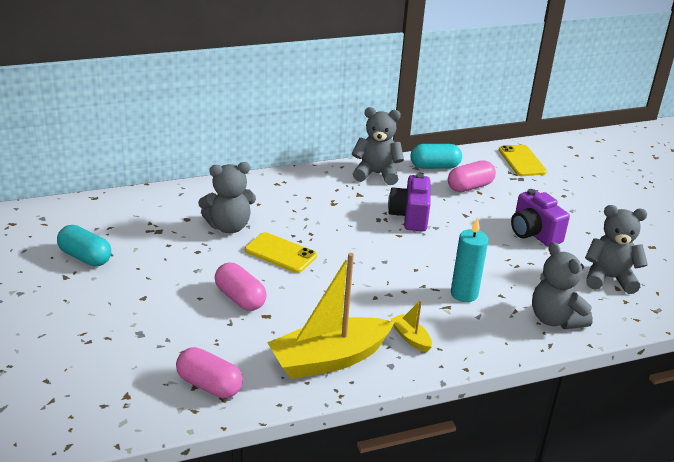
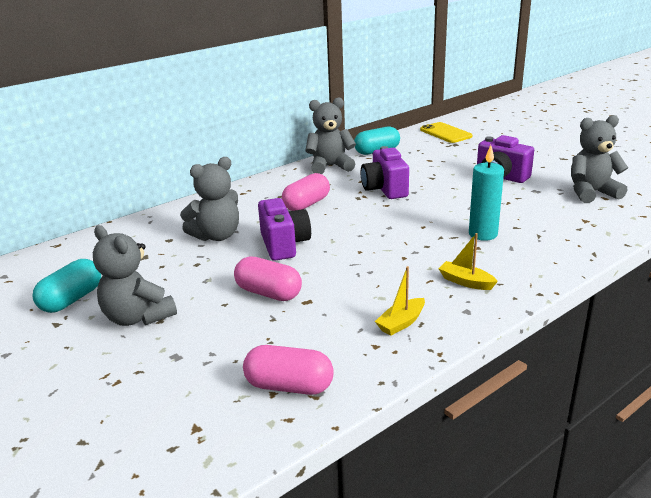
camera: 15 degrees left, 5 degrees down
(85, 257) = (72, 299): turquoise capsule -> turquoise capsule turned 75 degrees counterclockwise
(280, 253) = (284, 245): yellow phone -> purple camera
(329, 359) = (401, 323): yellow boat -> yellow boat, size x0.43
(470, 187) = (418, 158): pink capsule -> pink capsule (306, 204)
(555, 319) = (578, 233): grey teddy bear -> grey teddy bear (138, 317)

